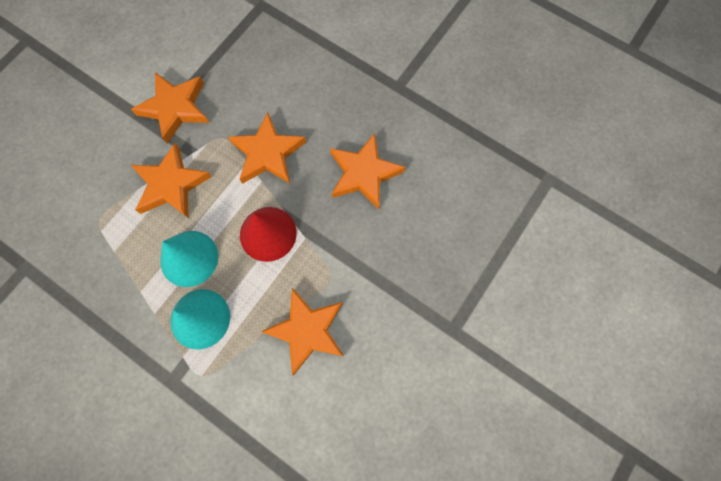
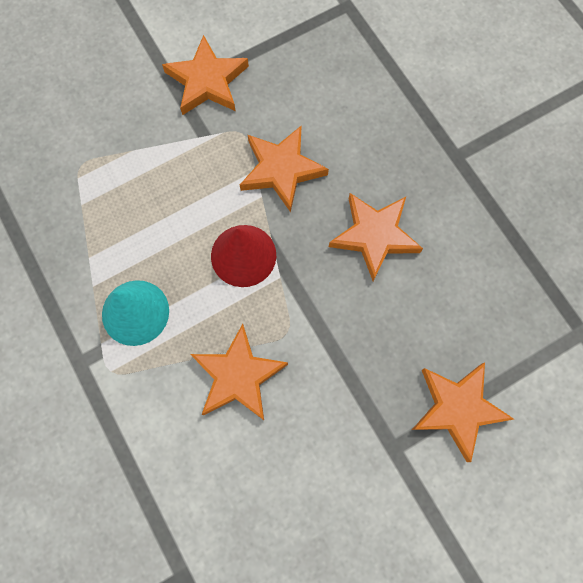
camera: 25 degrees right, 0 degrees up
(171, 184) = (167, 160): orange star -> orange star (457, 408)
(189, 258) = (152, 245): turquoise cone -> none

